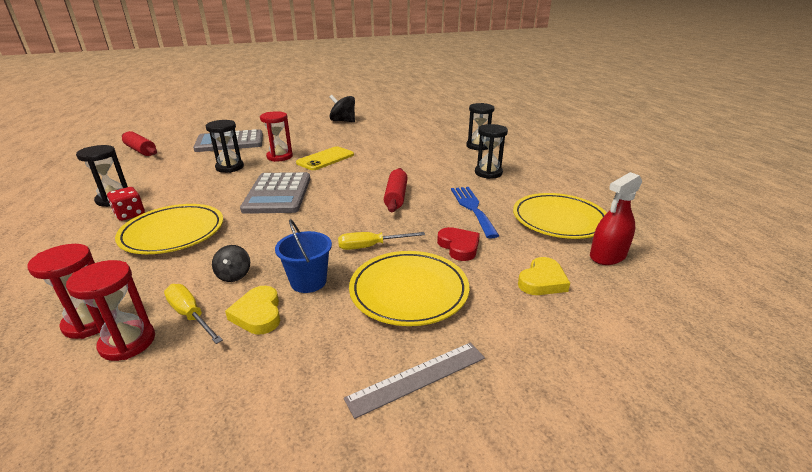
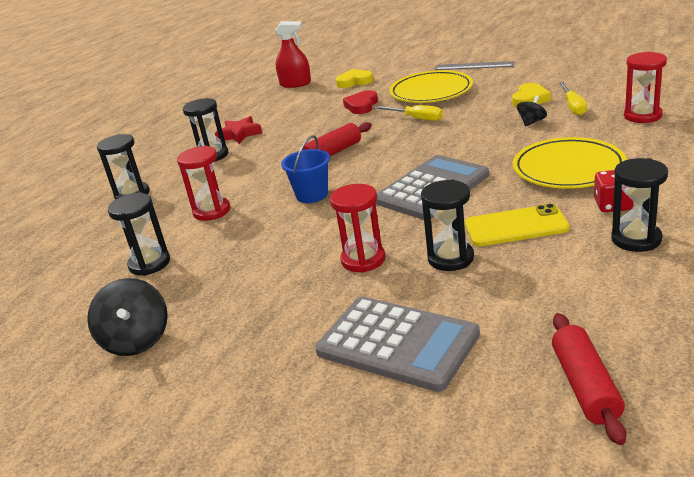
camera: 130 degrees left, 0 degrees up
(128, 342) = (616, 102): red hourglass -> red hourglass (212, 211)
(308, 281) = (484, 108): blue bucket -> blue bucket (312, 195)
(325, 159) = (314, 232): yellow phone -> yellow phone (516, 226)
(390, 133) = (149, 264): none -> black hourglass
(472, 208) = (299, 127): blue fork -> none
(510, 190) = (239, 134): none -> red star
(559, 220) = (267, 106): yellow plate -> none

